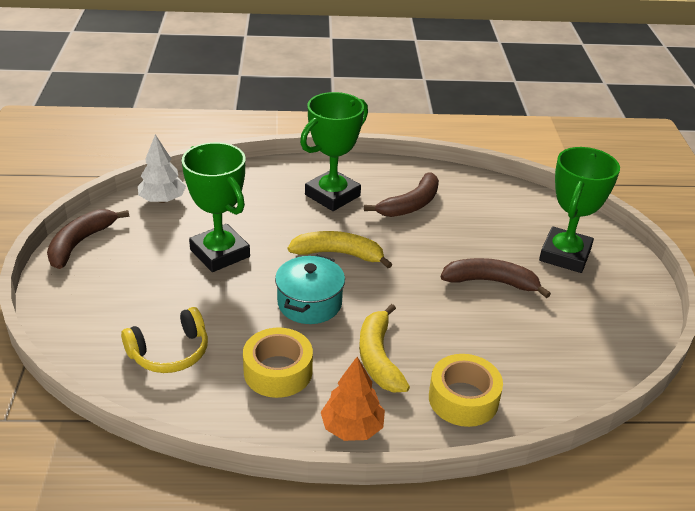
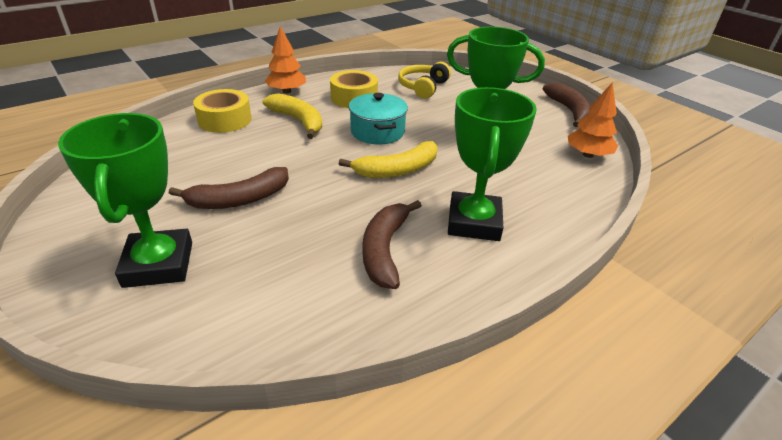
camera: 145 degrees right, 0 degrees up
(162, 199) = (588, 155): white tree -> orange tree

